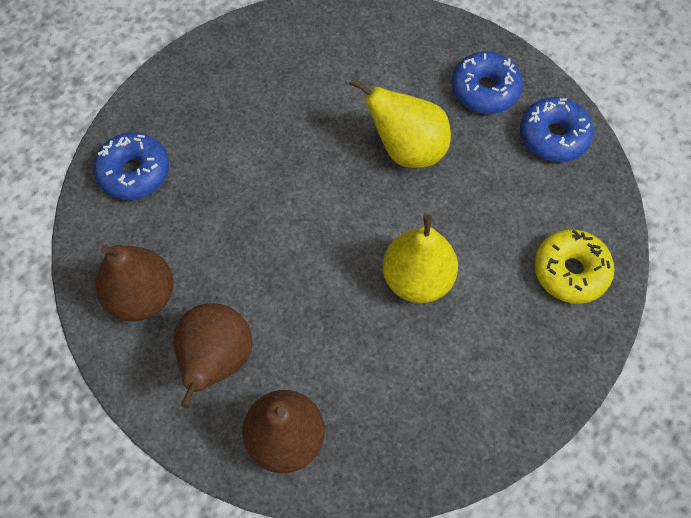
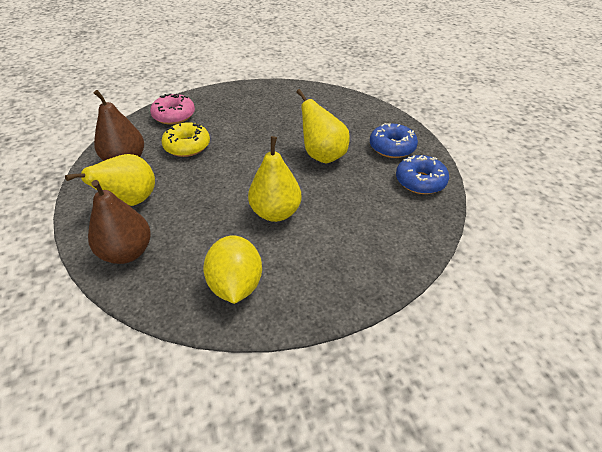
camera: 30 degrees right, 20 degrees down
(134, 172) = (174, 116): blue donut -> pink donut
(216, 360) = (130, 201): brown pear -> yellow pear
(450, 408) = (236, 285): none -> yellow lemon
(570, 271) = (379, 250): yellow donut -> yellow donut (187, 146)

